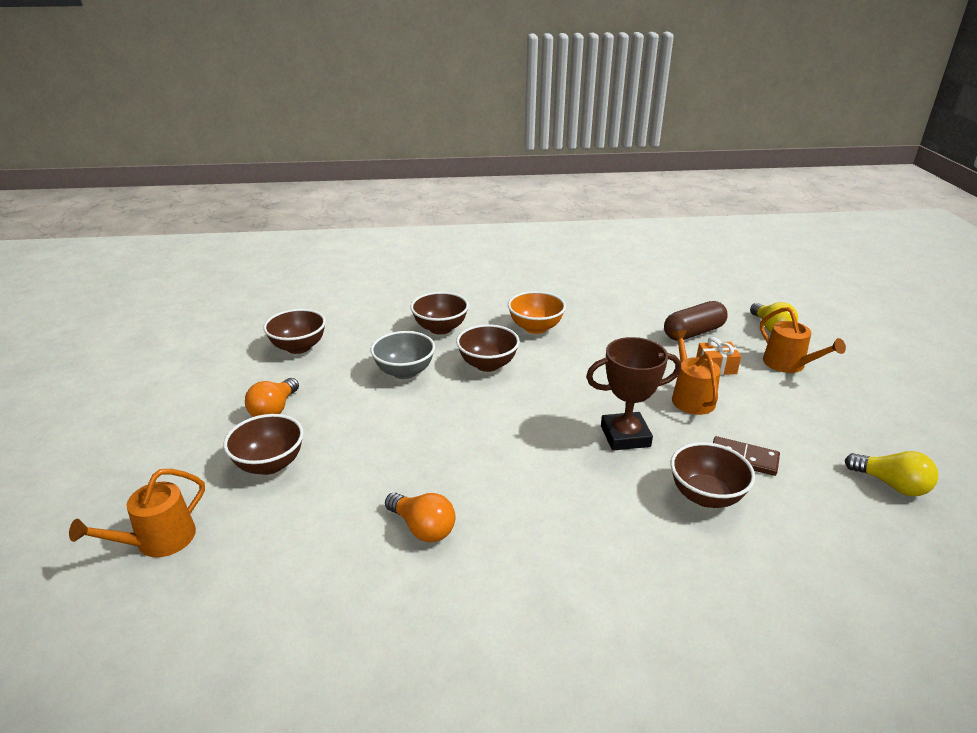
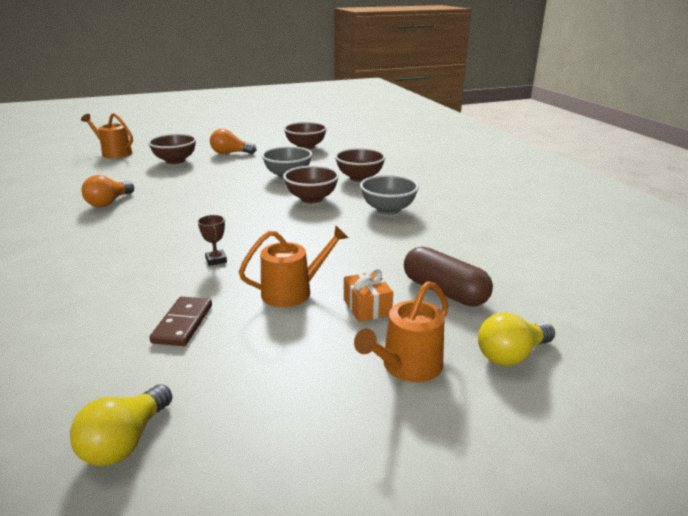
camera: 75 degrees right, 5 degrees down
(535, 328) = (388, 210): orange bowl -> grey bowl
(625, 436) = (216, 260): brown trophy -> brown trophy, size x0.46
(706, 496) = (124, 301): brown bowl -> none

